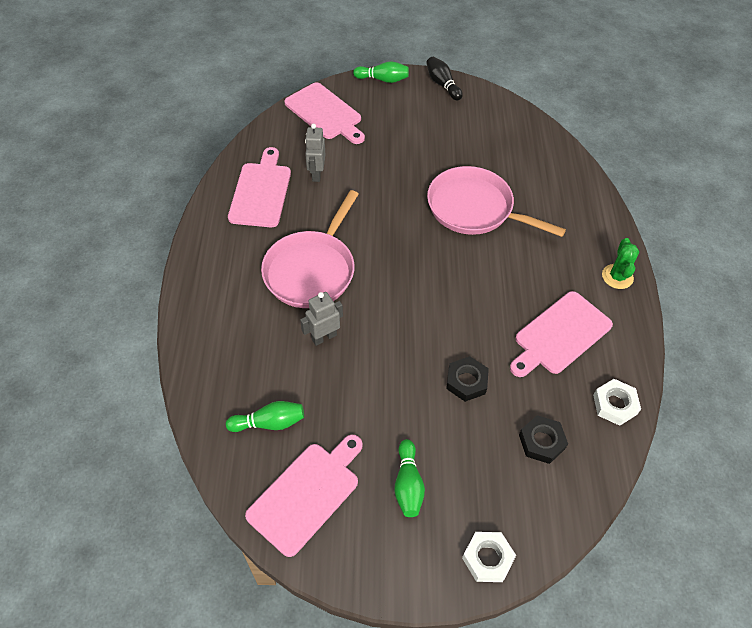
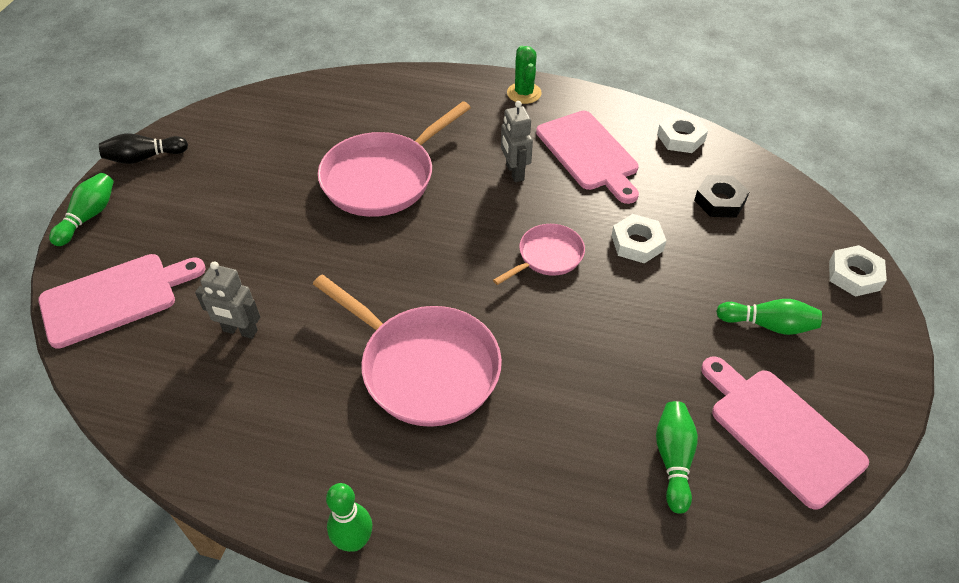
camera: 75 degrees left, 5 degrees down
(188, 264) = (354, 541): none -> green bowling pin
(261, 192) = (240, 410): pink cutting board -> none
(324, 337) = (545, 372): grey robot -> grey robot (514, 172)
(431, 323) = (548, 256): none -> pink pan
(466, 381) = (637, 243): black nut -> white nut
(617, 276) = (524, 93): green cactus -> green cactus turned 60 degrees clockwise

